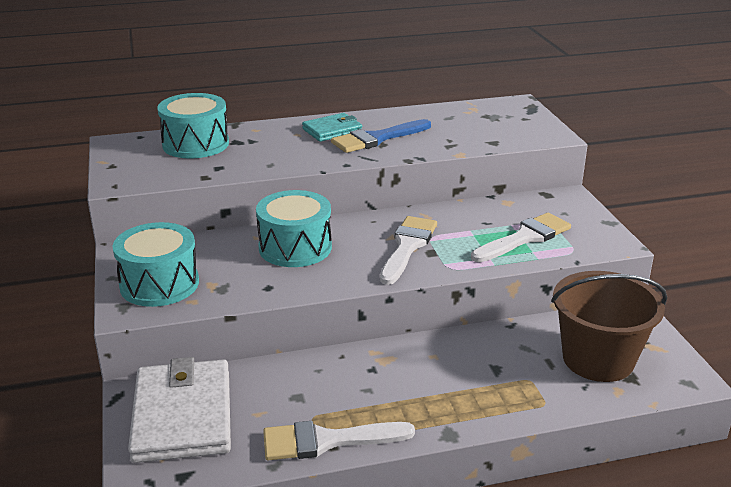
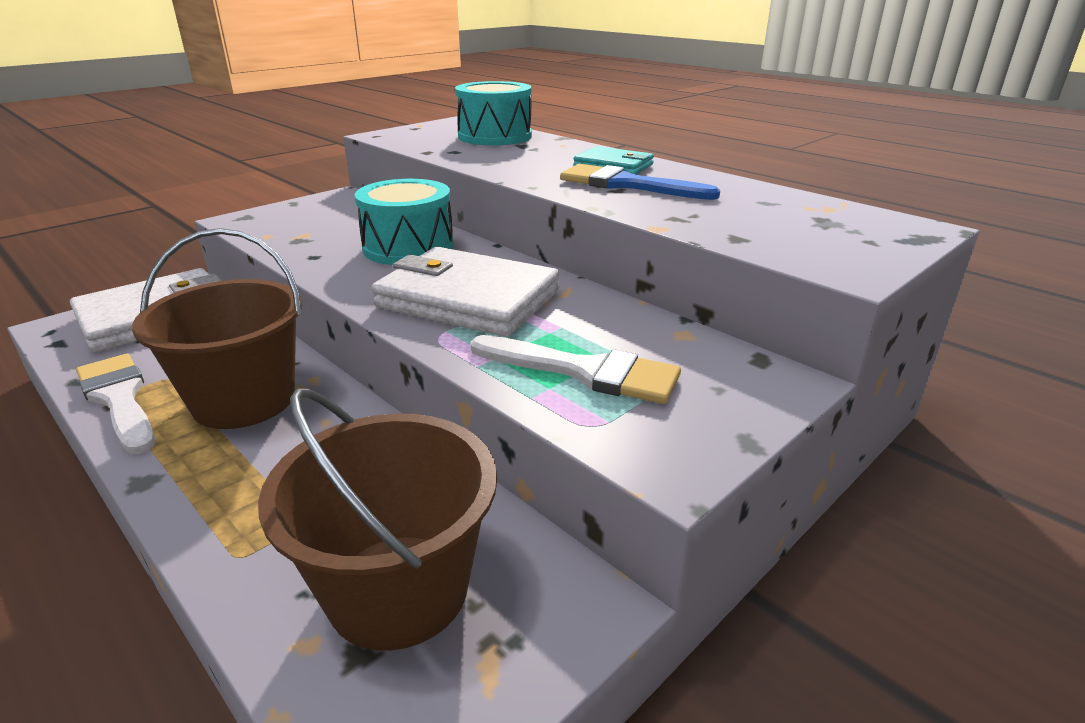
camera: 60 degrees right, 0 degrees up
(159, 284) = (291, 218): turquoise drum -> none
(379, 384) = (244, 400): none -> brown bucket
(407, 246) = (468, 299): white brush -> white wallet

